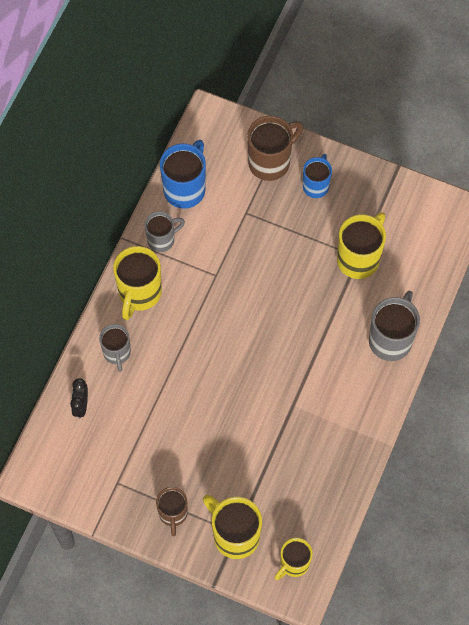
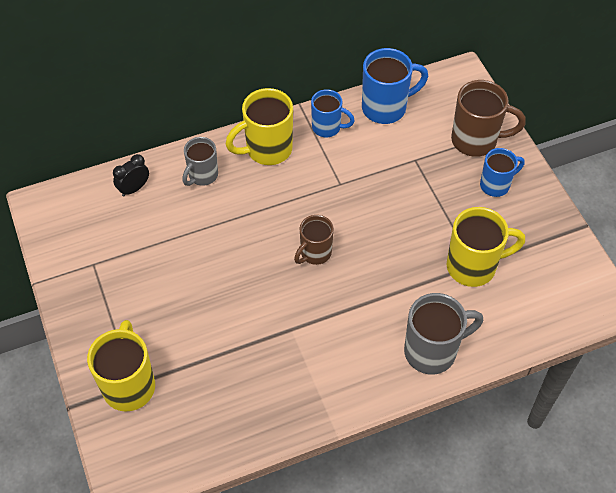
camera: 45 degrees right, 10 degrees down
(162, 239) = (327, 127): grey mug -> blue mug
(173, 514) = (104, 324): brown mug -> brown mug (315, 253)
(293, 564) = (147, 453): yellow mug -> none

